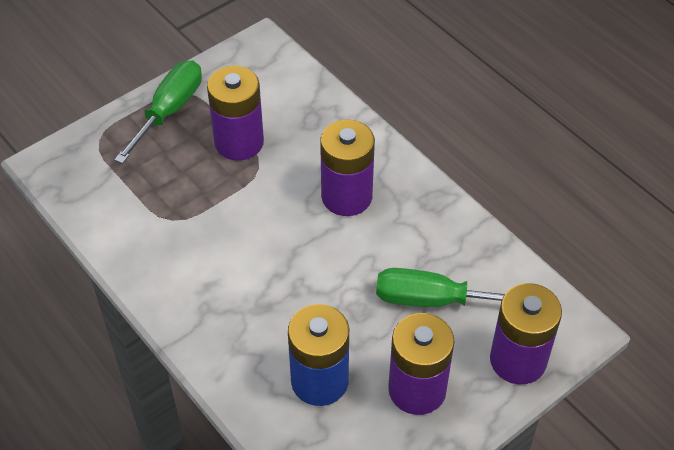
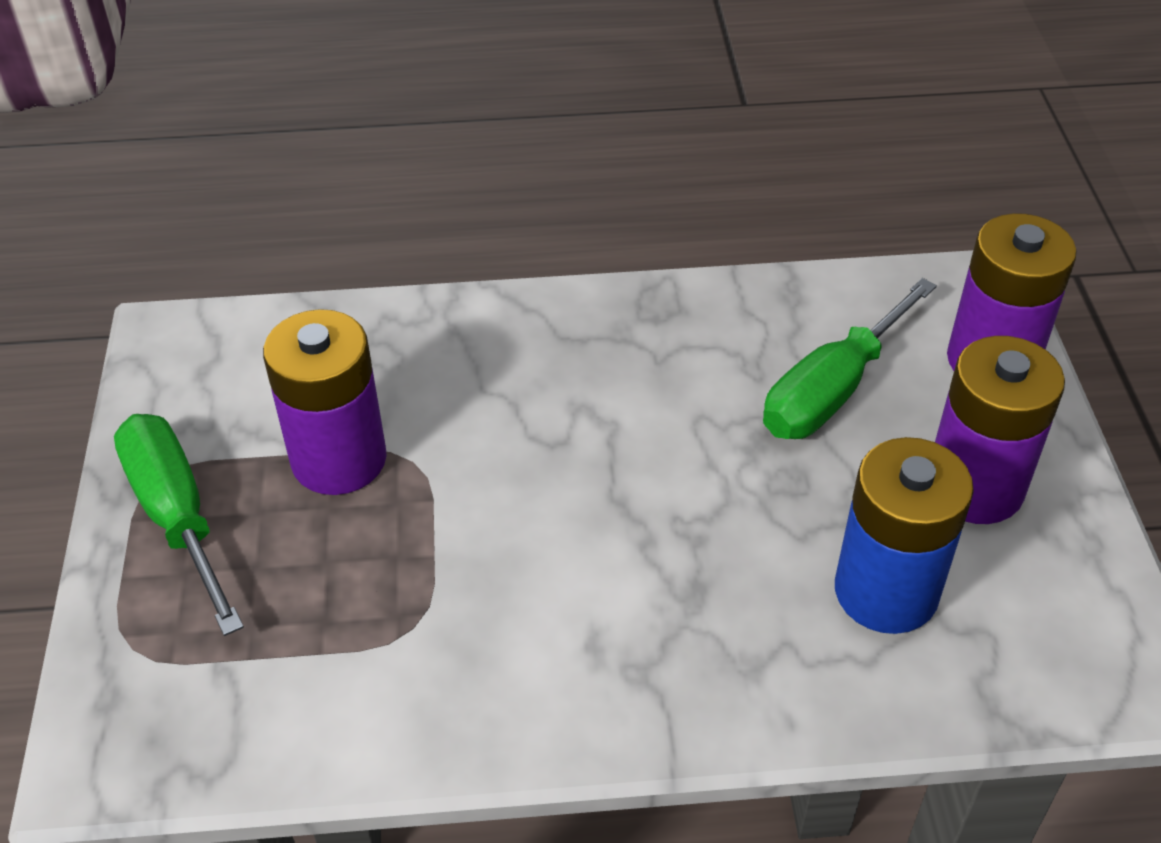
camera: 55 degrees left, 5 degrees down
(346, 196) = (567, 388): purple battery -> none

